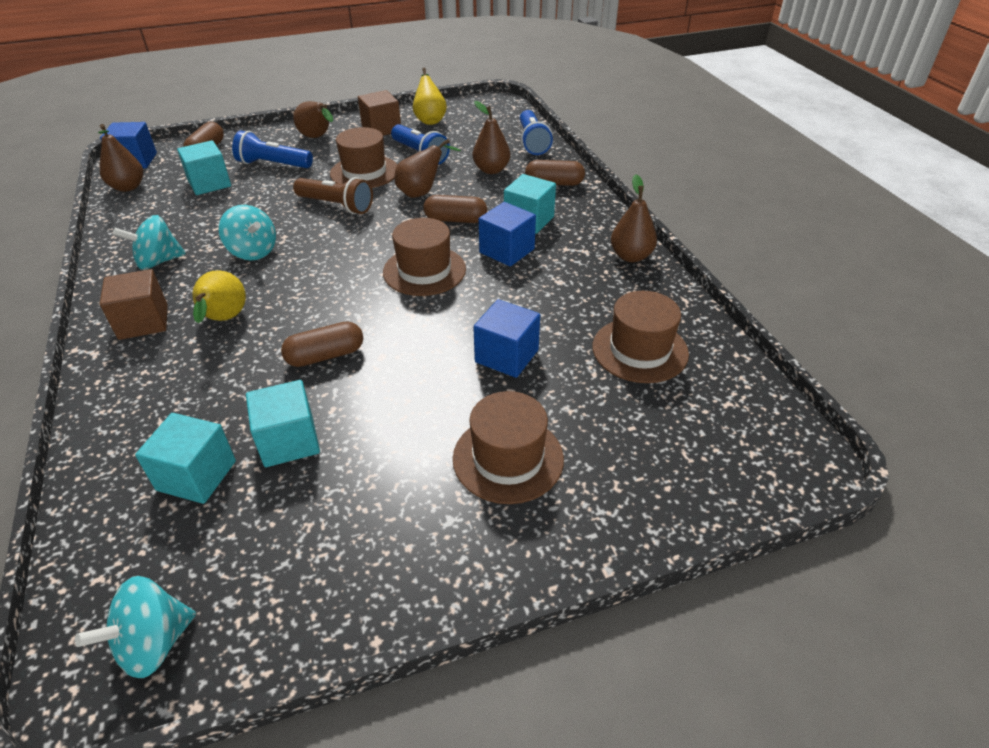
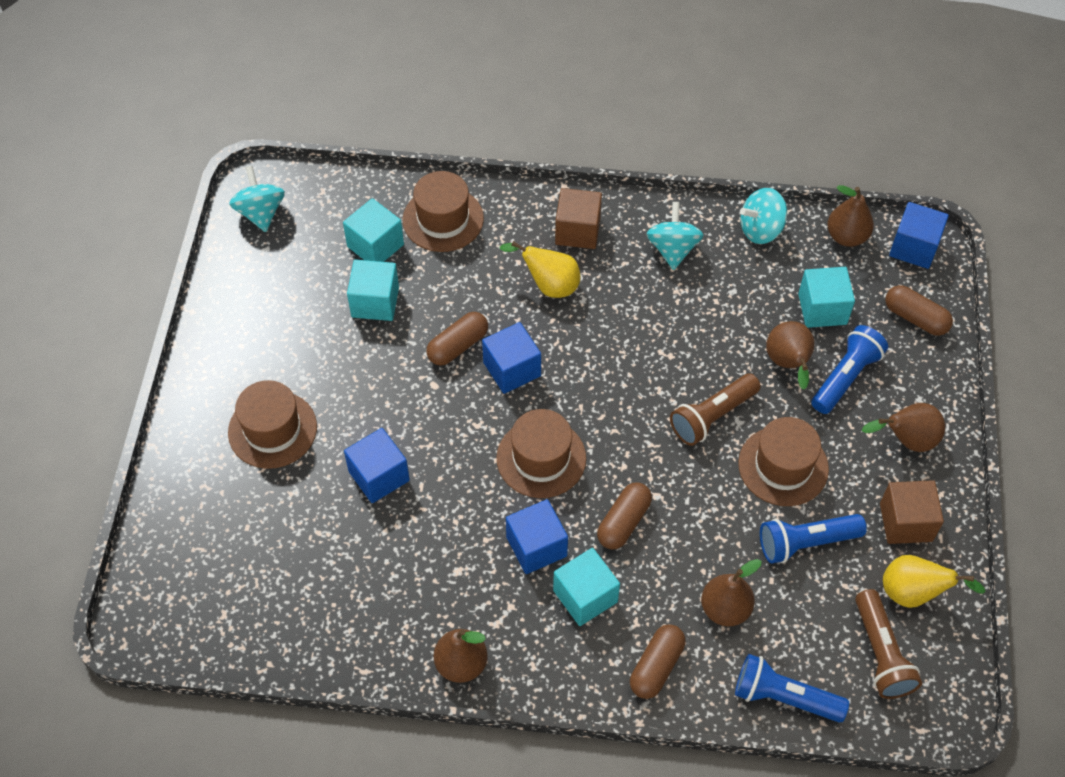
camera: 115 degrees right, 15 degrees up
(253, 251) = (652, 324): turquoise spinning top -> turquoise spinning top (761, 230)
(325, 356) = (458, 346): brown capsule -> brown capsule turned 45 degrees clockwise
(338, 313) = (512, 369): none -> blue cube
(422, 192) = (702, 510): brown pear -> brown pear (788, 364)
(477, 122) = (881, 653): none -> brown flashlight
(640, 350) = (323, 585): brown hat -> brown hat (443, 219)

